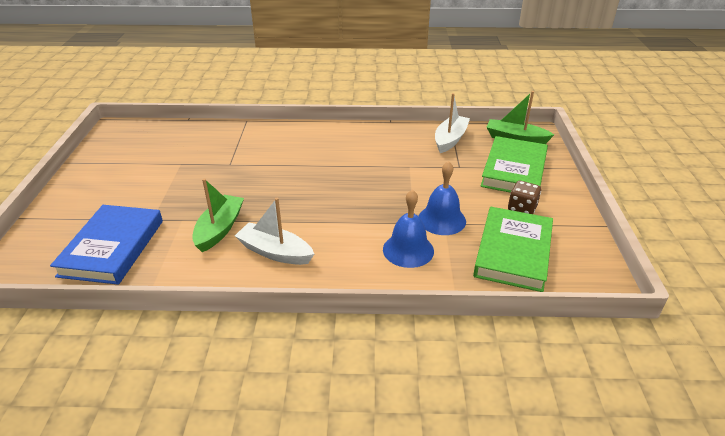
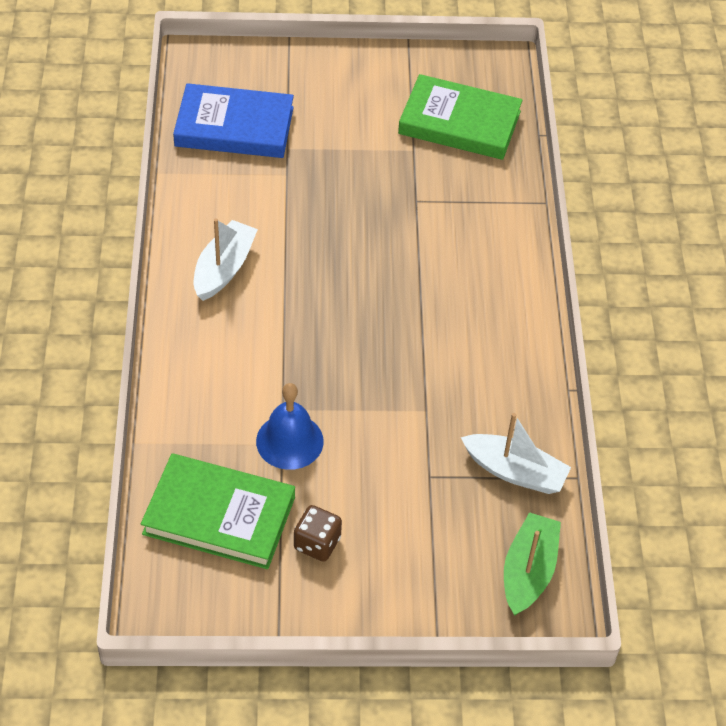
camera: 85 degrees right, 15 degrees up
(219, 229) = (267, 212): green boat -> none
(408, 250) = (225, 400): blue bell -> none
(514, 170) = (423, 551): green book -> green book (459, 122)

